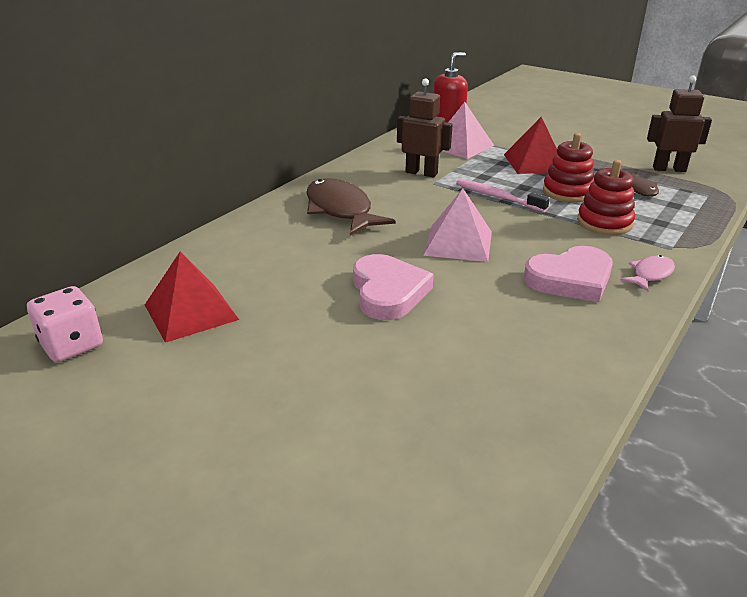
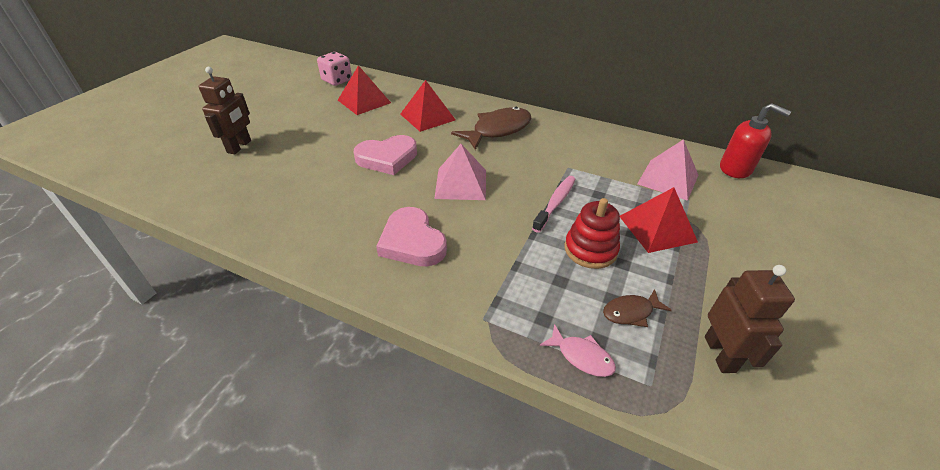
camera: 80 degrees right, 10 degrees up
(280, 255) = (427, 117): none -> red pyramid
(421, 173) = (586, 160): brown robot -> brown robot (239, 147)
(604, 223) = (526, 272): red stacking toy -> none
(650, 274) = (426, 294): pink fish -> pink fish (581, 356)

